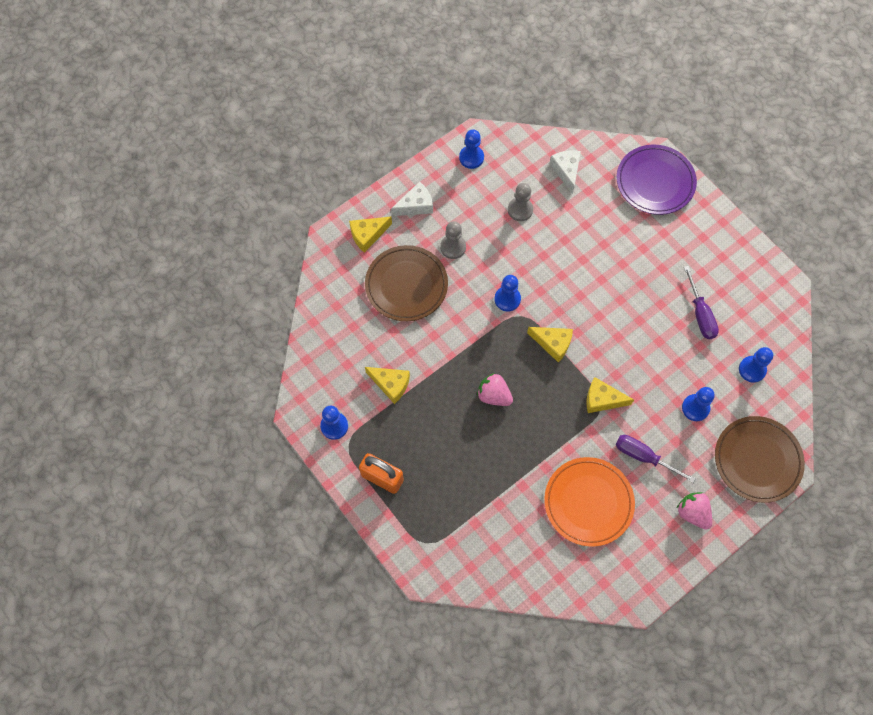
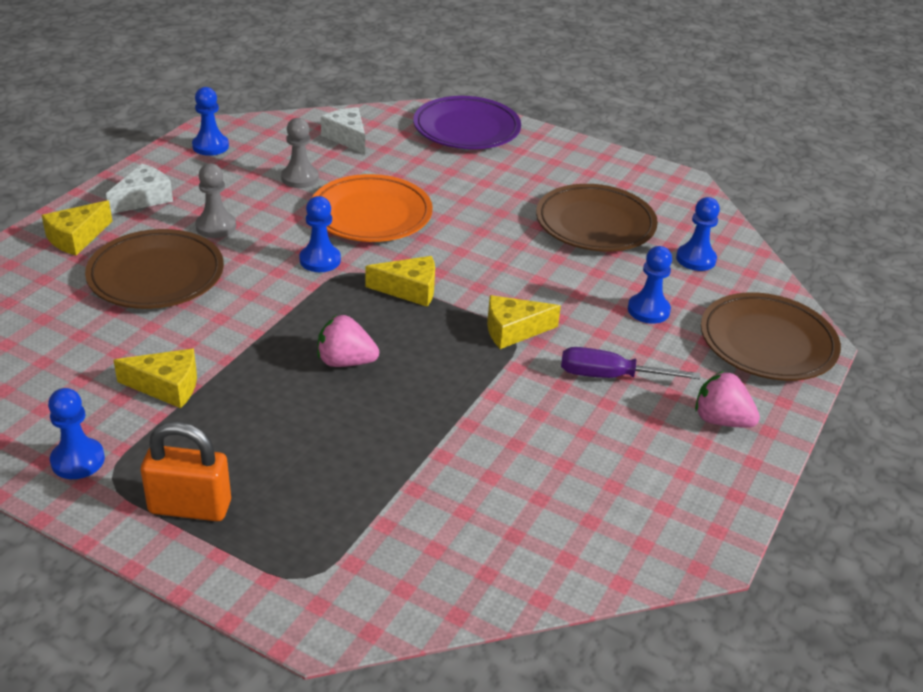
camera: 25 degrees left, 30 degrees down
(588, 502) = (559, 448): orange plate -> orange plate (371, 214)
(700, 314) = (595, 224): purple screwdriver -> brown plate

